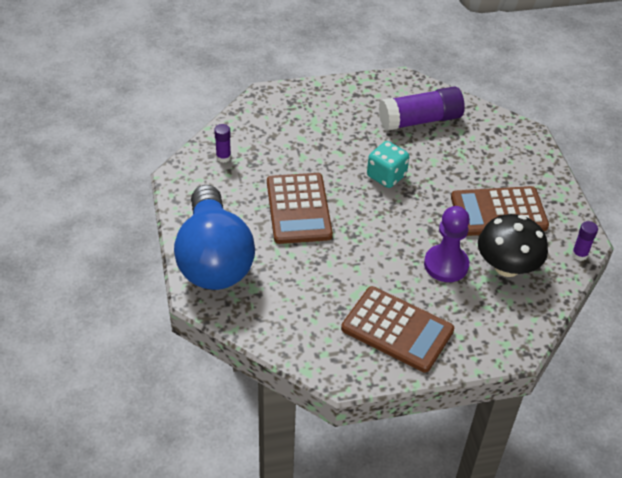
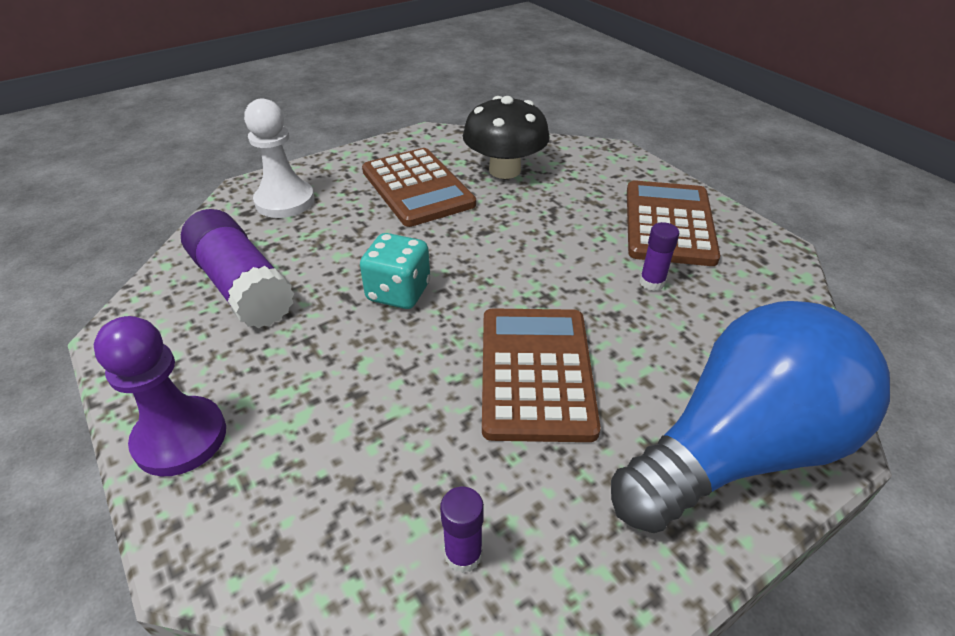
camera: 110 degrees left, 5 degrees down
(299, 209) = (535, 372): brown calculator -> brown calculator turned 60 degrees counterclockwise
(446, 265) = (536, 209): purple pawn -> purple pawn (180, 438)
(504, 147) = (285, 201): none -> white pawn
(579, 254) = (451, 134): purple glue stick -> purple glue stick (652, 282)

